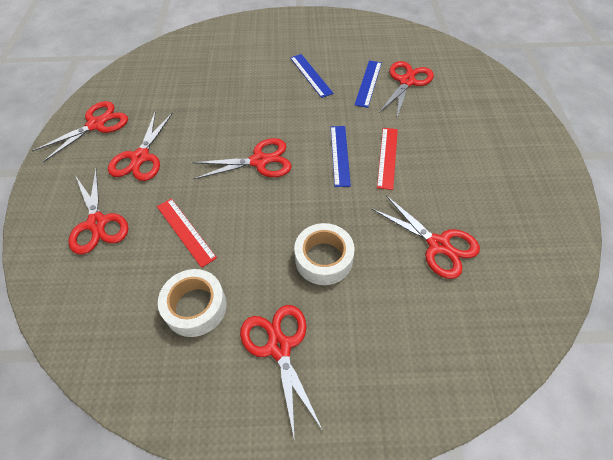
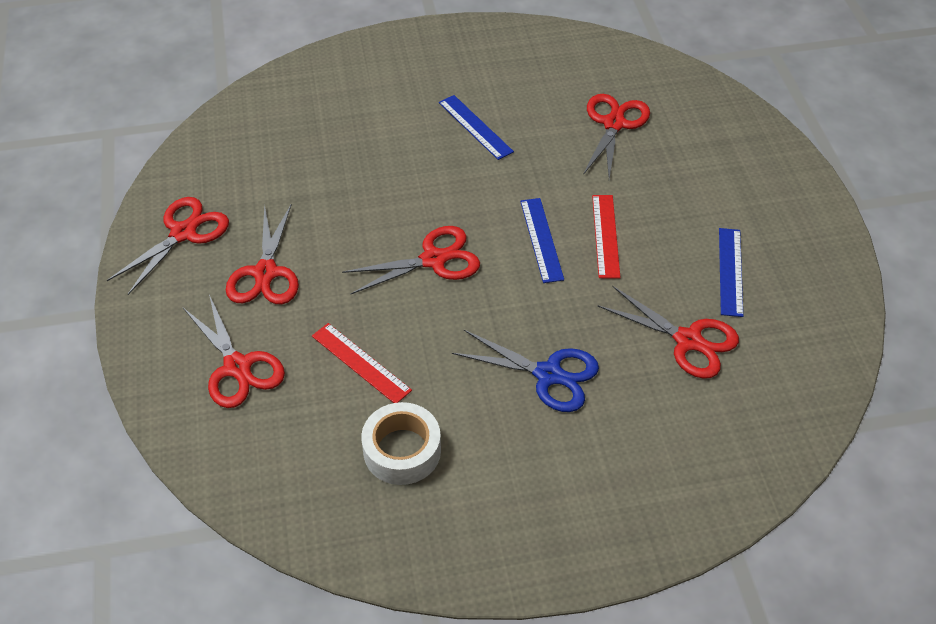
camera: 10 degrees left, 5 degrees down
(279, 347) = (517, 480): red scissors -> none
(323, 259) = (548, 375): white tape -> blue scissors
(368, 83) = (560, 131): blue ruler -> blue ruler (730, 271)

